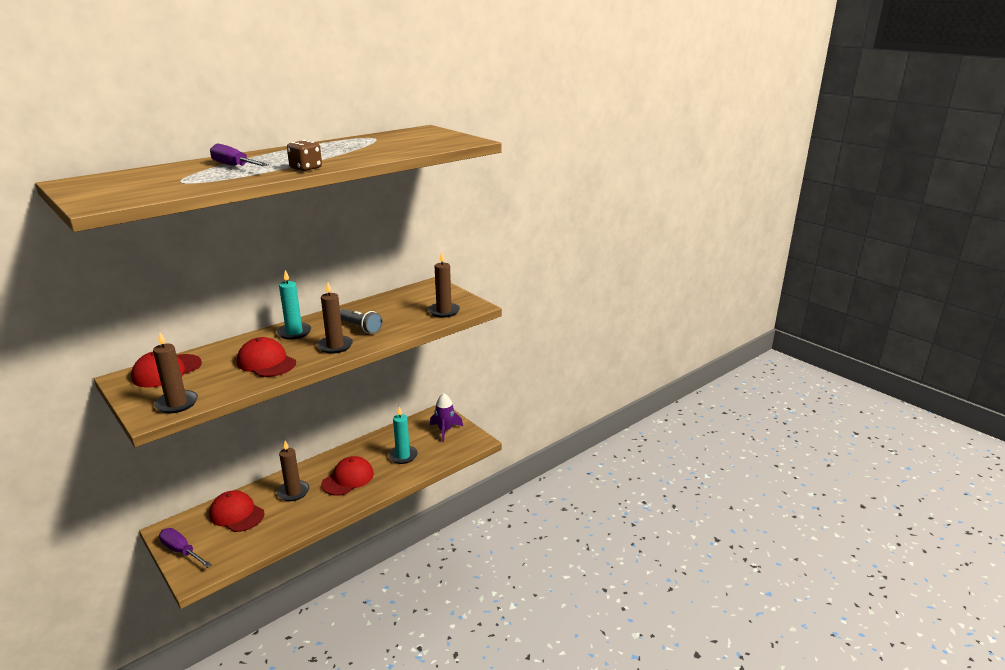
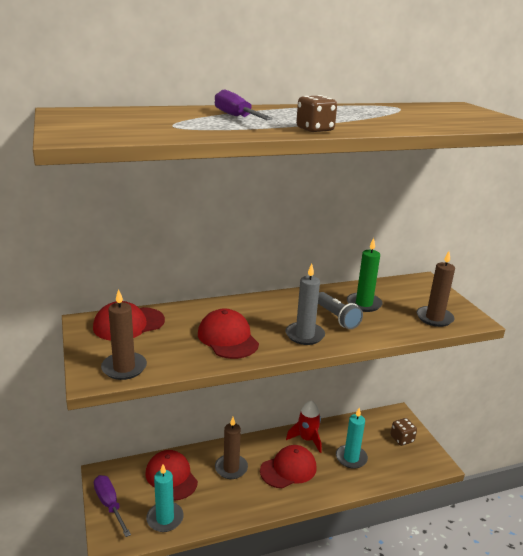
camera: 20 degrees right, 0 degrees up
(294, 332) = (265, 308): turquoise candle -> turquoise candle (165, 518)
(335, 346) = (304, 335): brown candle -> grey candle
(360, 452) = (307, 439): none -> red rocket
(382, 312) = (364, 304): none -> green candle
(445, 430) = (402, 439): purple rocket -> brown dice

